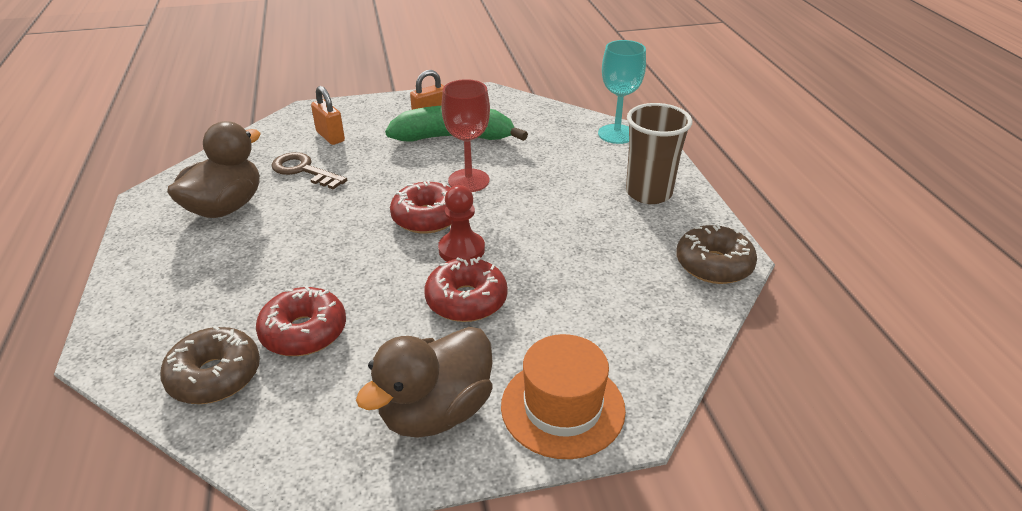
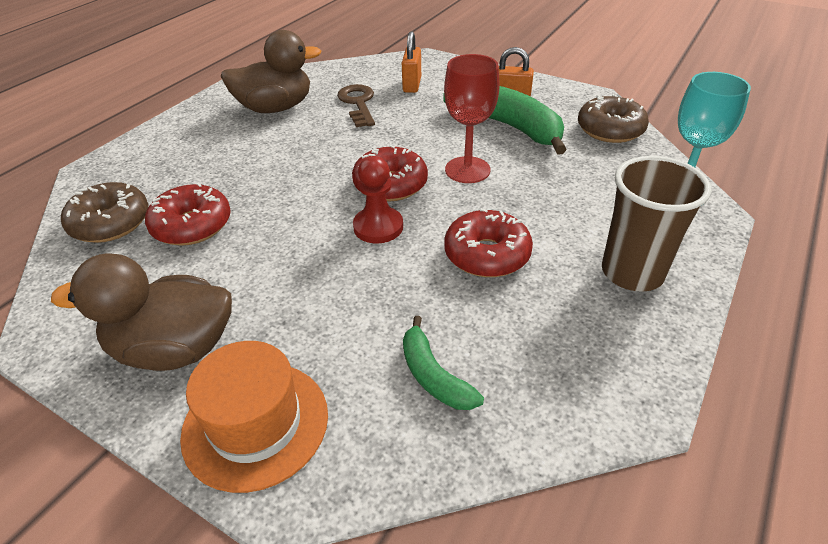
camera: 45 degrees right, 5 degrees up
(466, 300) = (321, 272): red donut -> red donut (487, 254)
(623, 311) = (433, 376): none -> green banana
(713, 265) = (600, 396): brown donut -> brown donut (610, 130)

